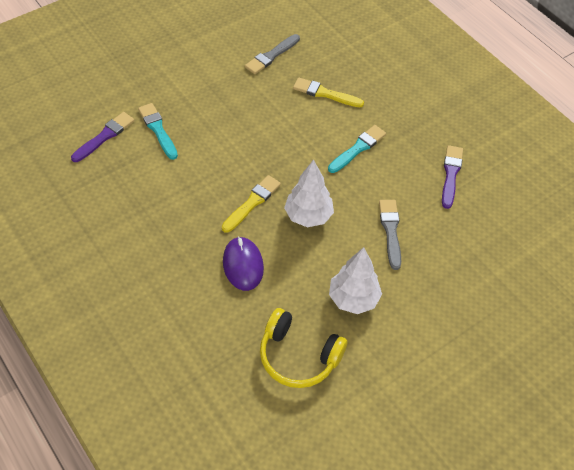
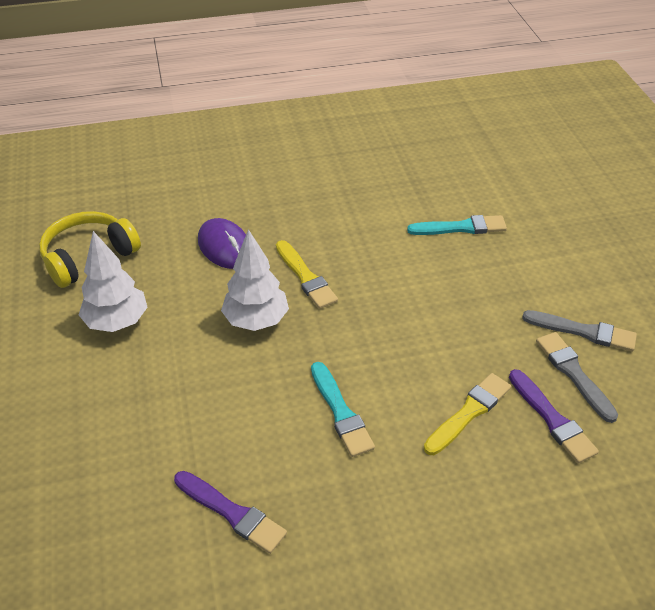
camera: 115 degrees right, 10 degrees down
(104, 136) = (467, 186): purple brush -> purple brush (552, 419)
(243, 265) = (225, 247): purple mouse -> purple mouse turned 45 degrees clockwise
(390, 231) = (182, 394): grey brush -> grey brush (583, 331)

